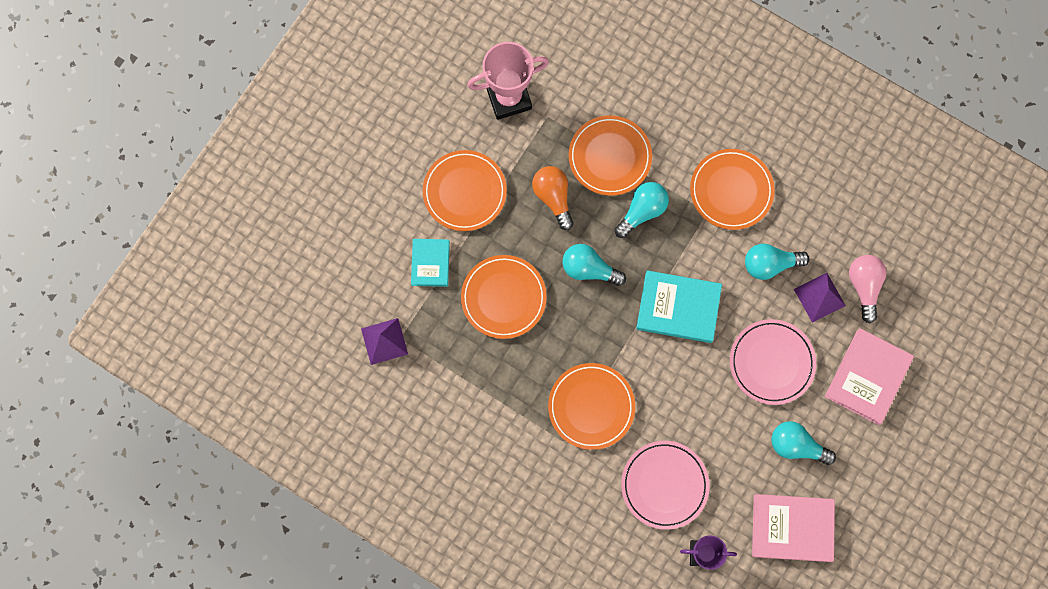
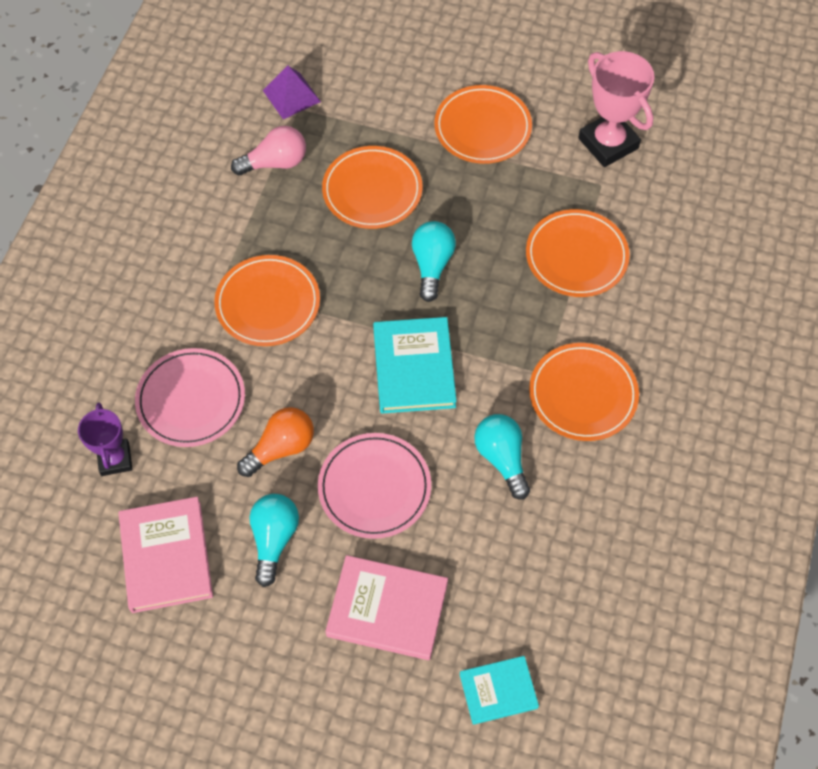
camera: 75 degrees right, 15 degrees down
(430, 263) = (390, 116): turquoise book -> turquoise book (498, 691)
(553, 197) = (506, 211): orange light bulb -> orange light bulb (281, 448)
(642, 211) = (521, 304): turquoise light bulb -> none
(819, 297) = (477, 527): purple pyramid -> none
(864, 286) = (509, 579): pink light bulb -> pink light bulb (275, 163)

